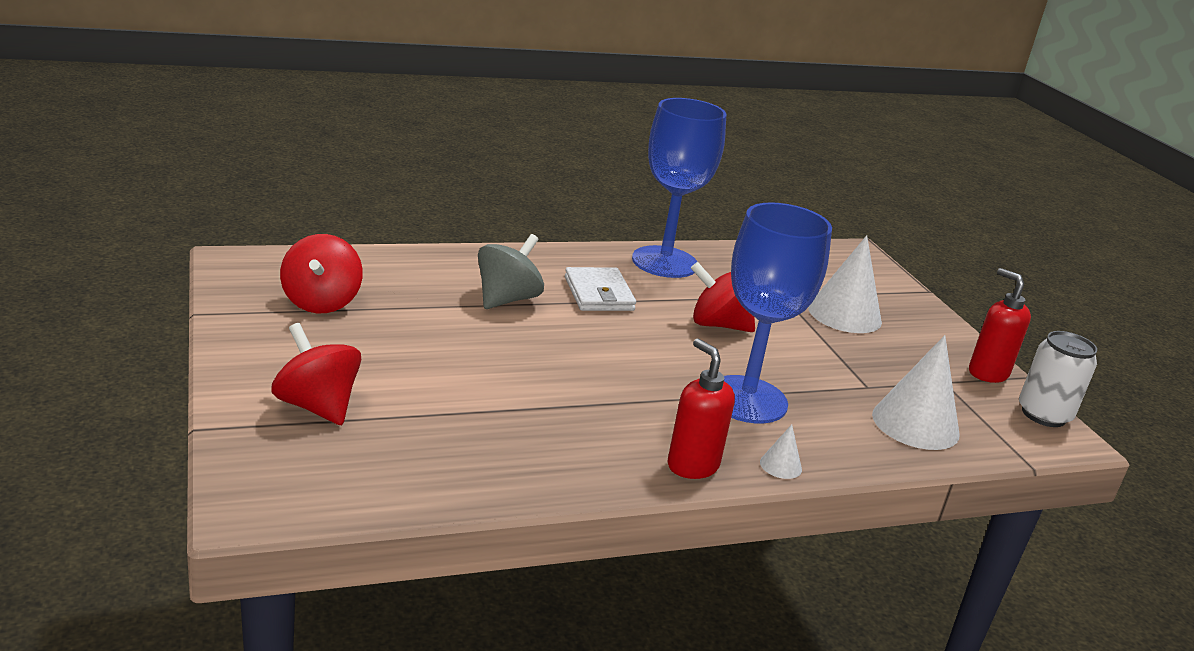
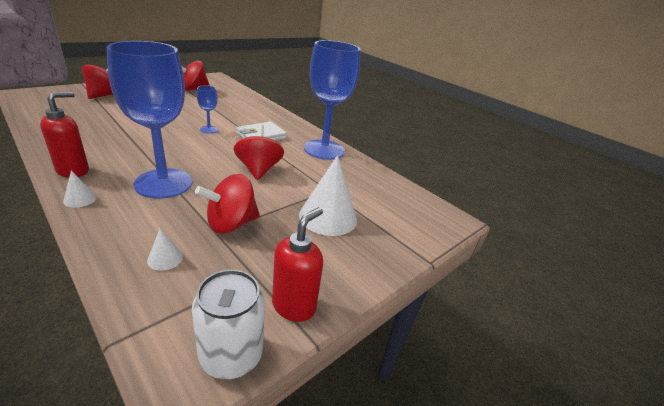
camera: 65 degrees right, 5 degrees up
(507, 299) = (231, 117): grey spinning top -> none
(559, 330) = (209, 129): none -> blue goblet
(852, 374) = (231, 224): none -> red spinning top
(915, 424) = (165, 258): white cone -> white cone, size x0.45

